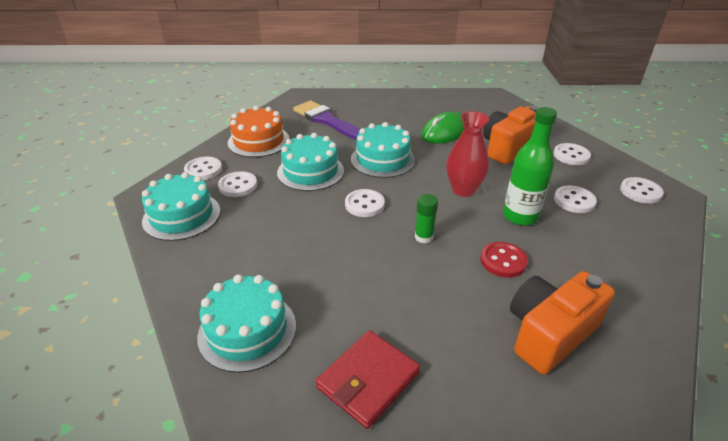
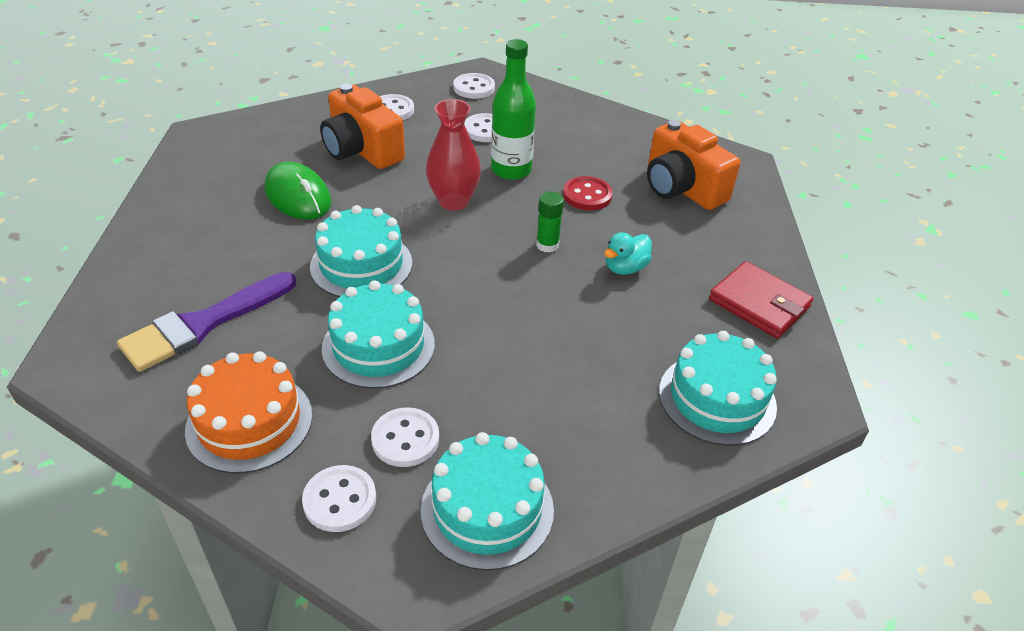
camera: 90 degrees left, 5 degrees up
(364, 204) = (476, 290): white button -> none
(404, 282) = (625, 268): none -> turquoise duck

